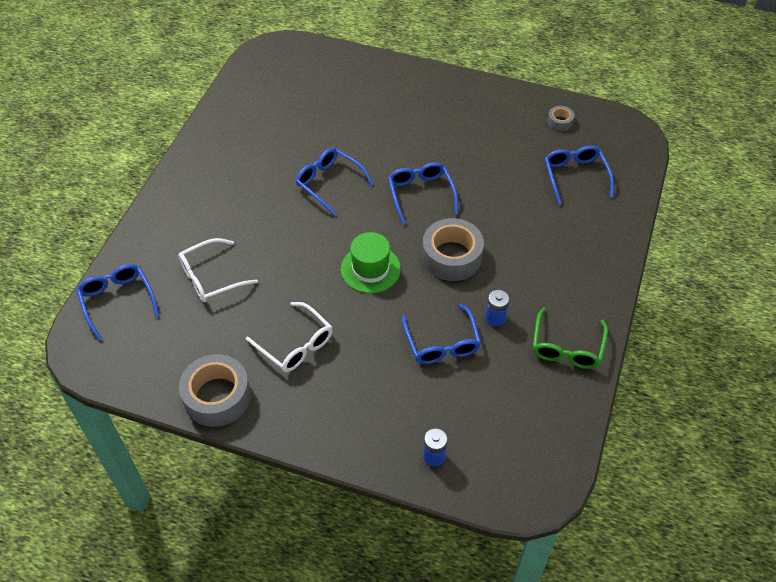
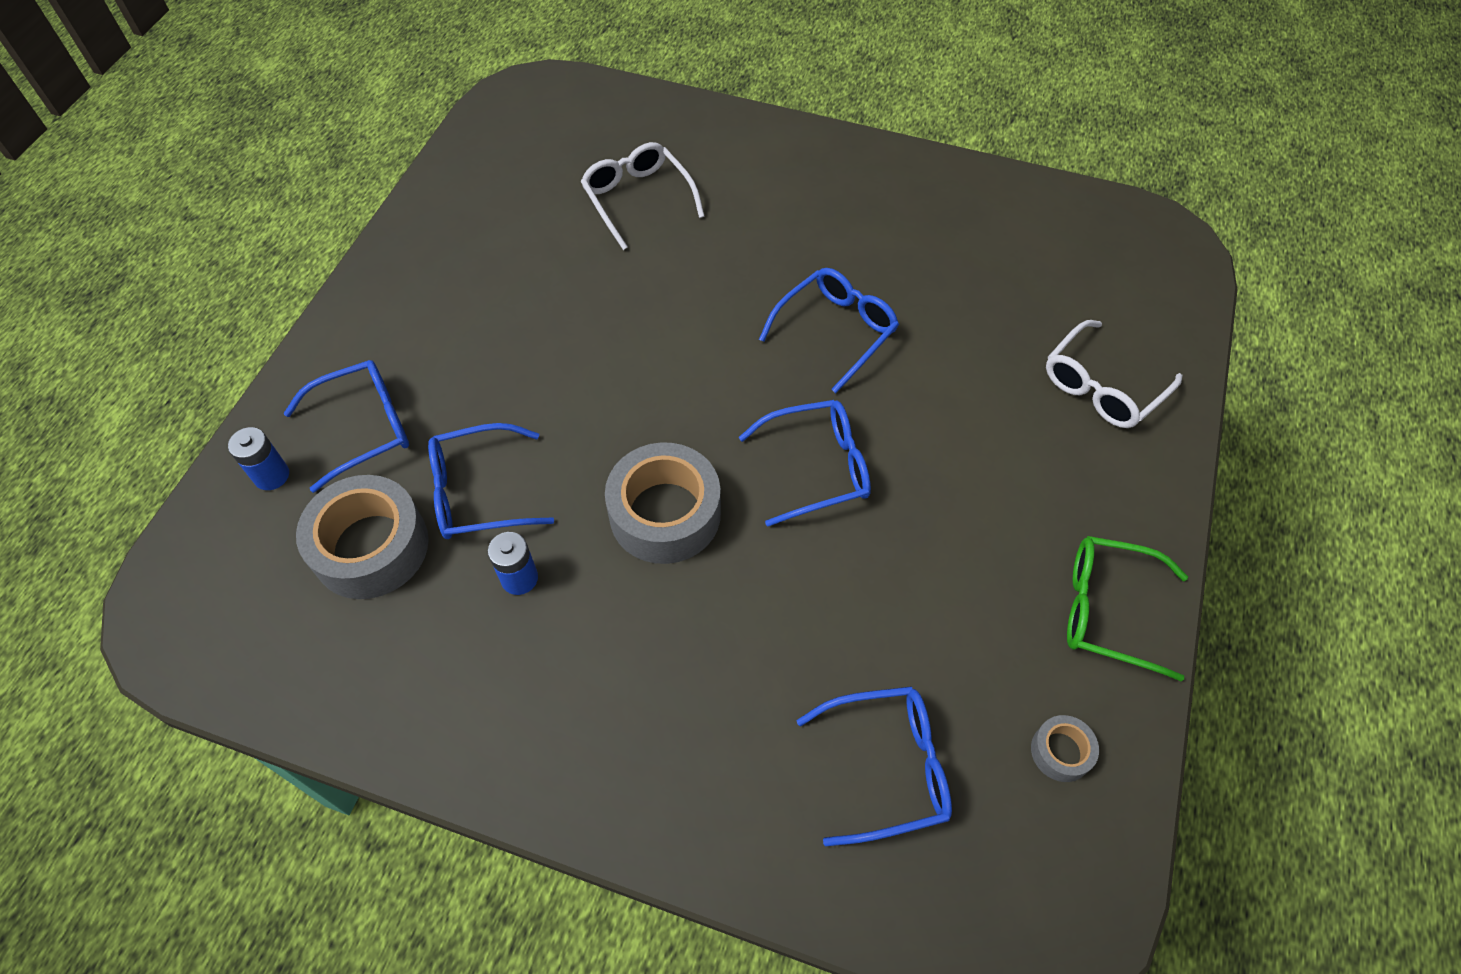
camera: 90 degrees right, 5 degrees up
(118, 301) = (603, 112): blue glasses -> blue glasses (363, 428)
(217, 396) = (431, 222): grey tape -> grey tape (371, 547)
(295, 344) = (505, 300): white glasses -> white glasses (1102, 386)
(370, 269) = (643, 392): green hat -> none
(567, 347) = (439, 699): green glasses -> green glasses (1108, 611)

